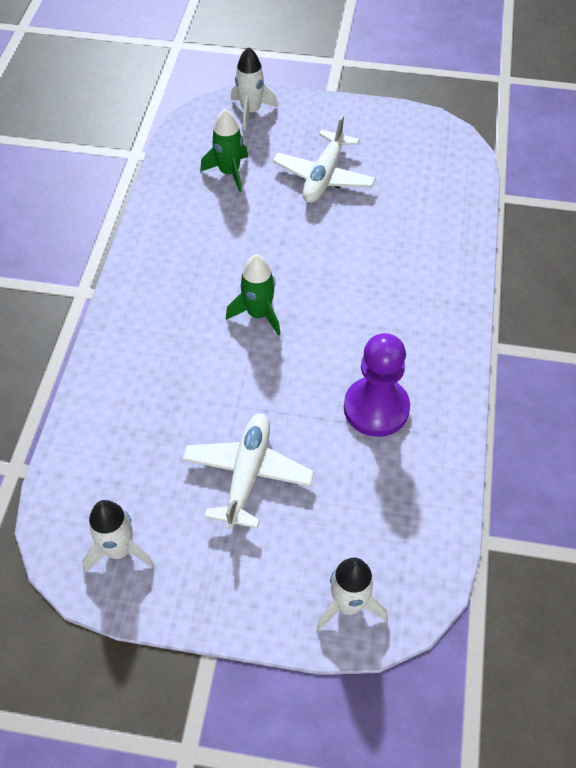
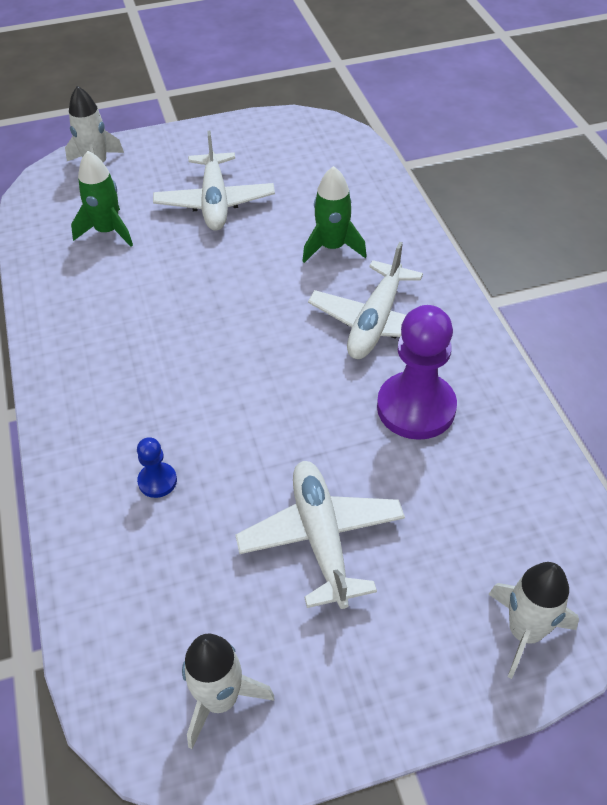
camera: 25 degrees left, 5 degrees down
(160, 384) = (157, 481): none -> blue pawn
(258, 314) = (228, 361): green rocket -> green rocket (332, 247)
(388, 327) = (375, 322): none -> white plane

